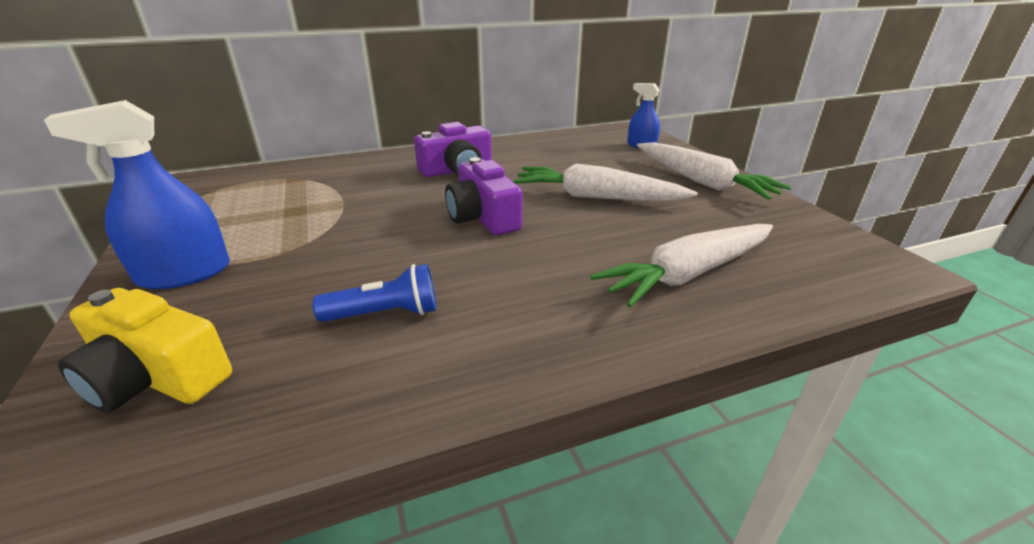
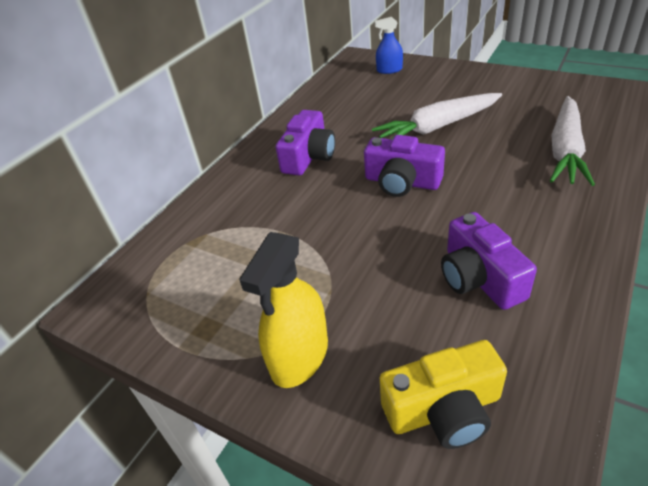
camera: 35 degrees left, 10 degrees up
(184, 274) = (299, 356): blue spray bottle -> yellow spray bottle
(385, 314) = (479, 278): blue flashlight -> purple camera
(701, 181) = (470, 82): white carrot -> none

